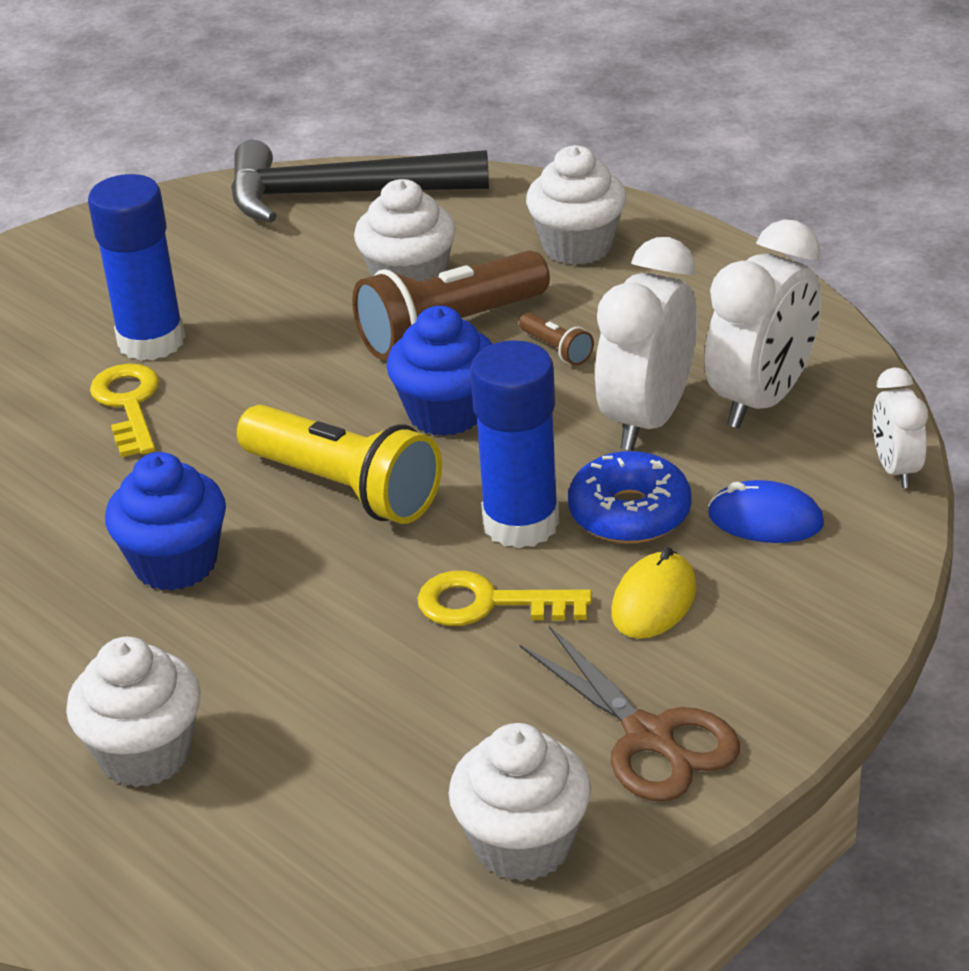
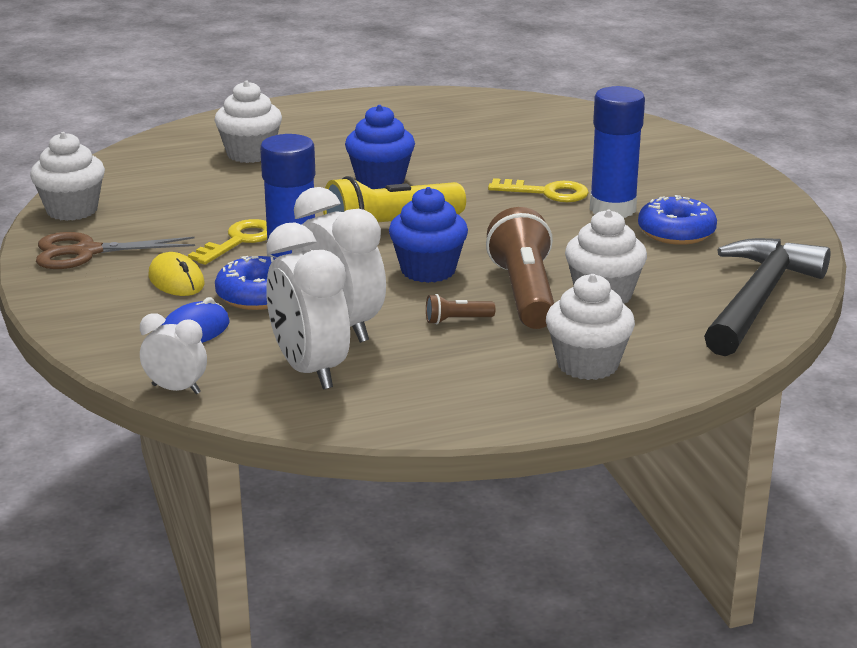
camera: 115 degrees right, 10 degrees down
(196, 281) = (676, 232): none -> blue donut

